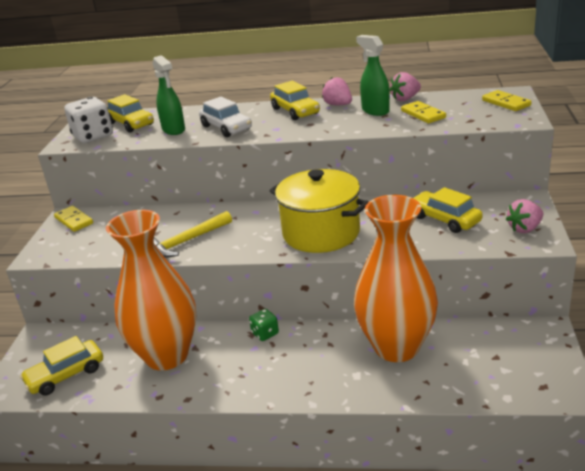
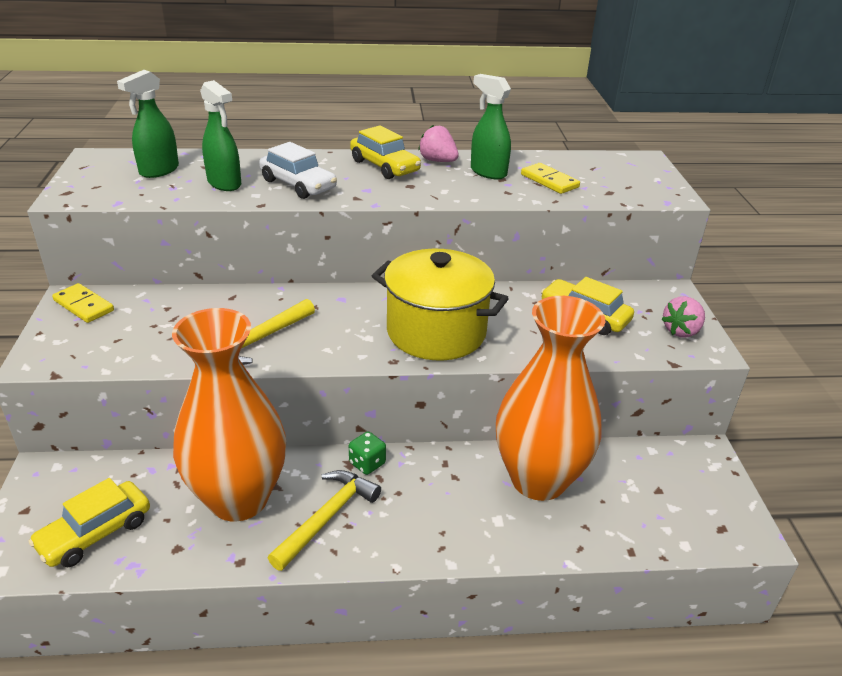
camera: 15 degrees left, 5 degrees up
(93, 136) = (107, 187): white dice -> none
(130, 124) = (159, 171): yellow car -> green spray bottle
(227, 369) = (327, 517): none -> yellow hammer
(405, 99) = (520, 158): pink strawberry -> none
(506, 103) = (643, 172): yellow domino -> none

